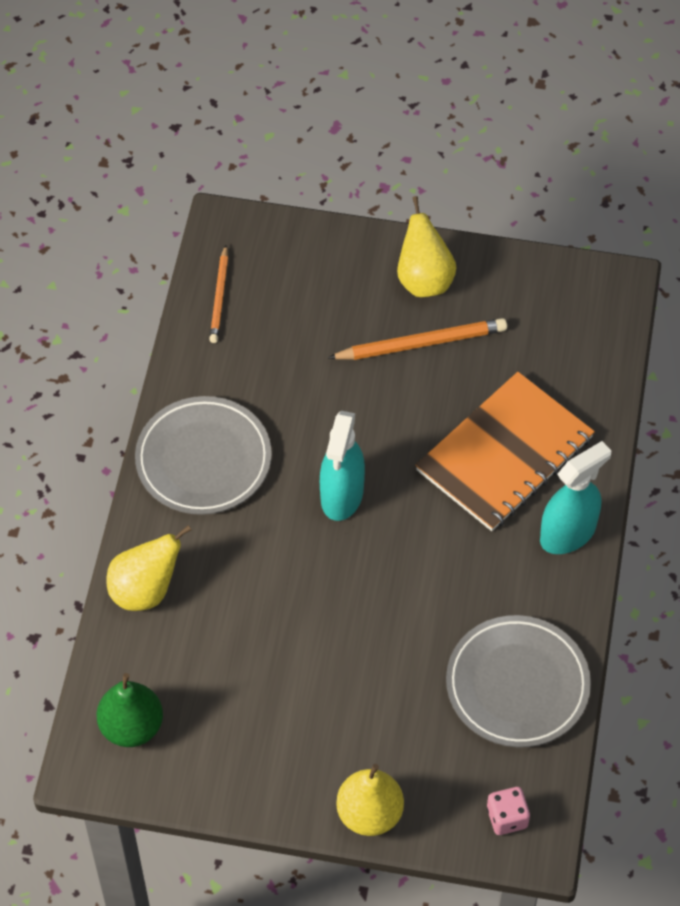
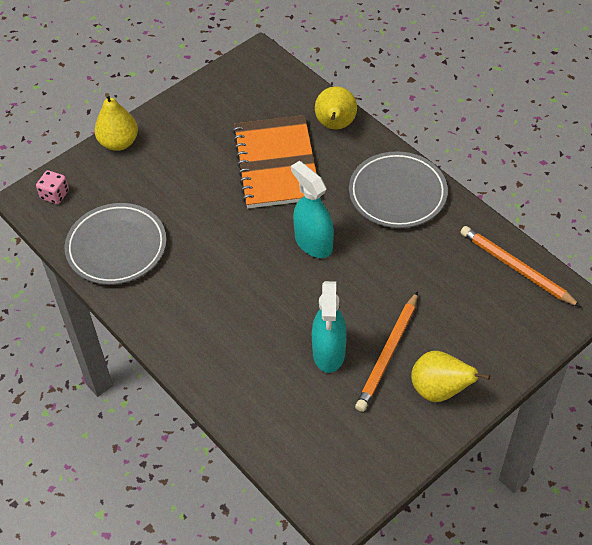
camera: 130 degrees right, 5 degrees down
(132, 726) = (262, 81): green pear -> none
(219, 297) = (516, 268): orange pencil -> orange pencil, size x1.54
(504, 454) = (264, 343): orange notebook -> orange notebook (276, 164)
(568, 533) = (179, 338): turquoise spray bottle -> turquoise spray bottle (329, 352)

